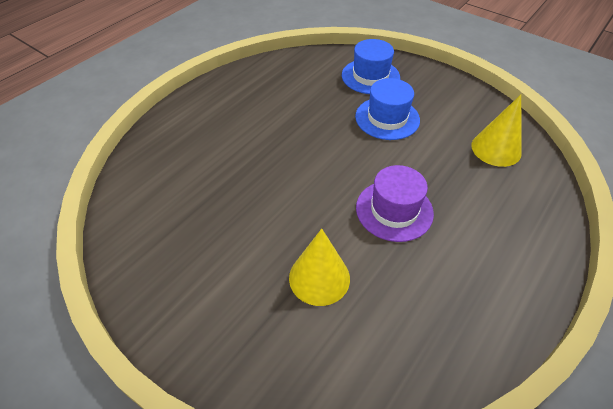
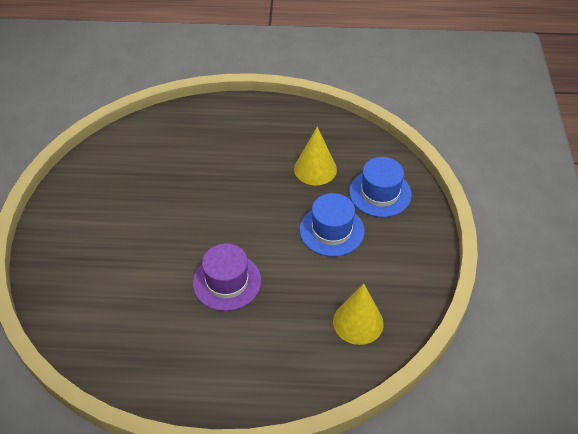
camera: 55 degrees right, 0 degrees up
(319, 278) = (134, 268): yellow cone -> yellow cone (315, 169)

